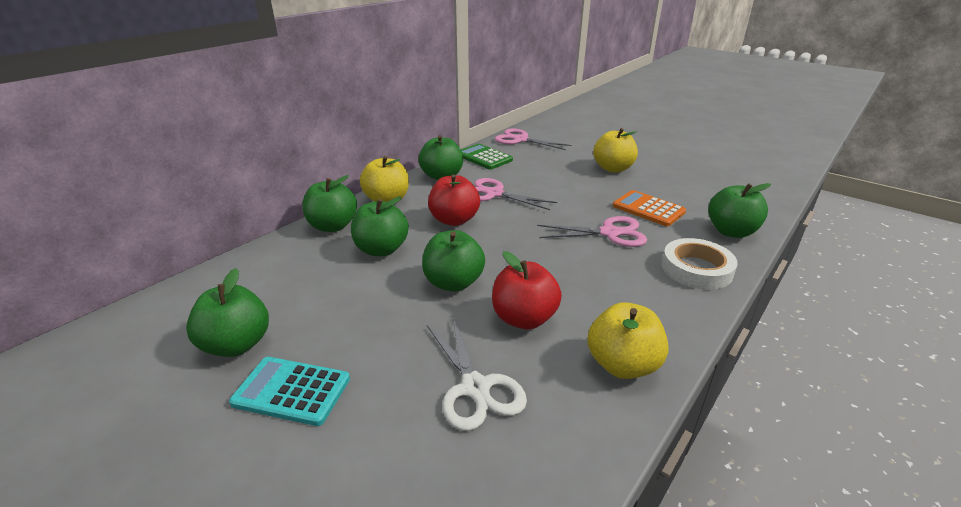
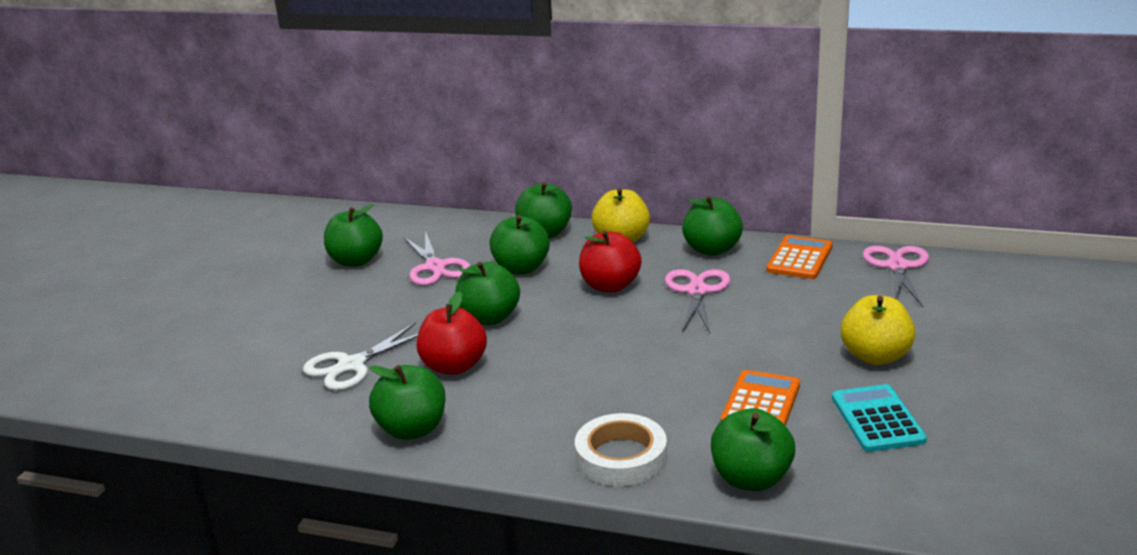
camera: 70 degrees right, 5 degrees down
(291, 391) = (318, 297): turquoise calculator -> turquoise calculator (877, 419)
(484, 157) = (799, 258): green calculator -> orange calculator
(609, 233) = (663, 385): pink scissors -> pink scissors (435, 267)
(622, 365) = (412, 429): yellow apple -> green apple

